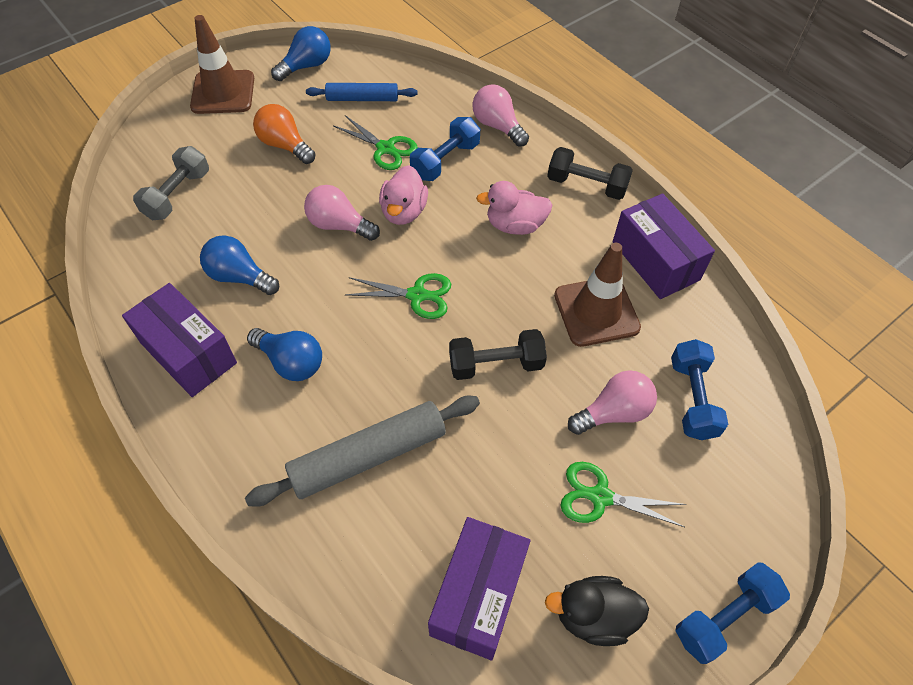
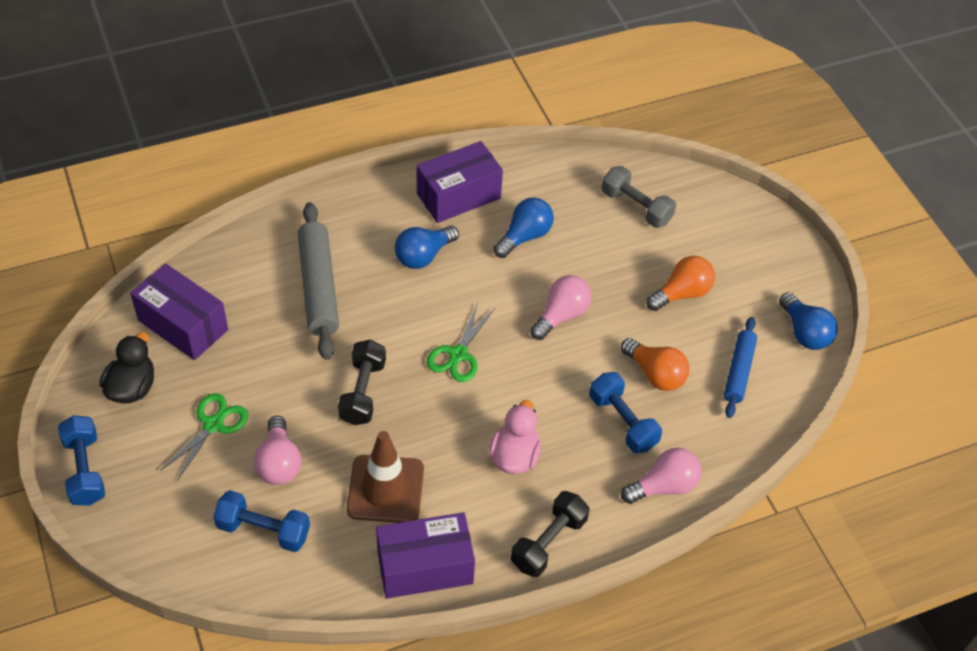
camera: 105 degrees right, 5 degrees down
(223, 92) = (774, 257): brown traffic cone -> none
(385, 148) = (655, 374): green scissors -> orange light bulb
(404, 212) = (562, 369): pink duck -> none

